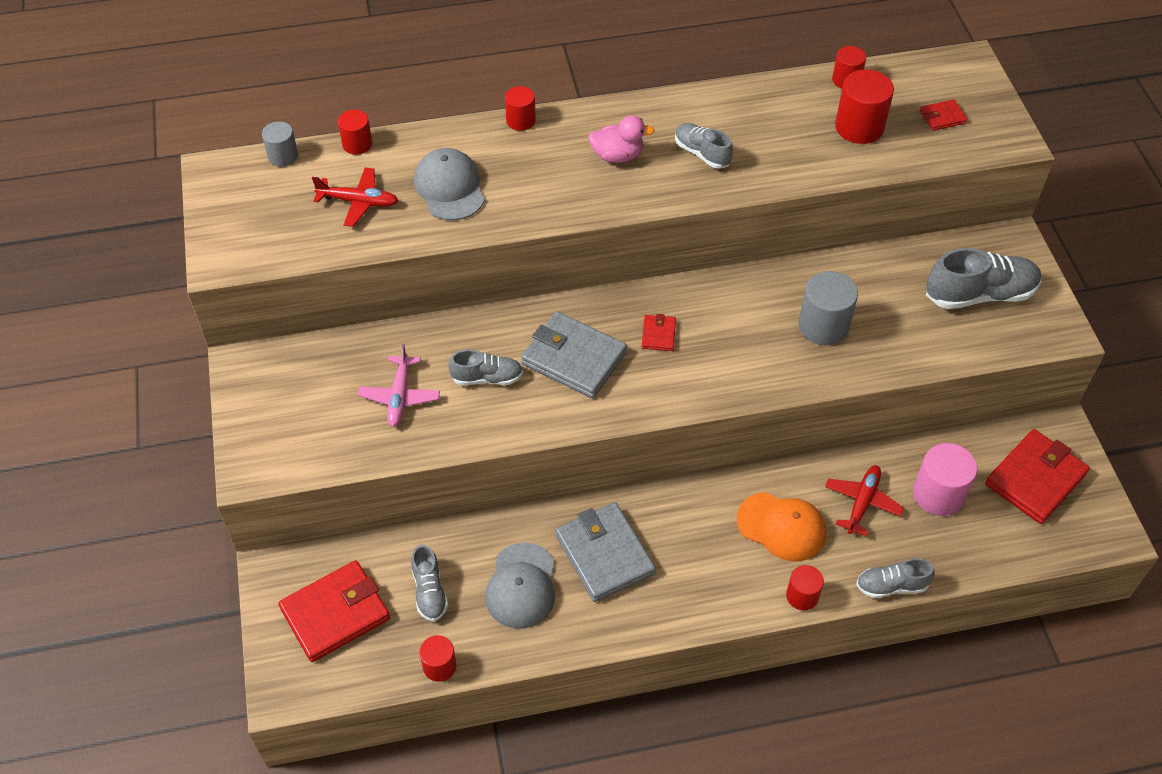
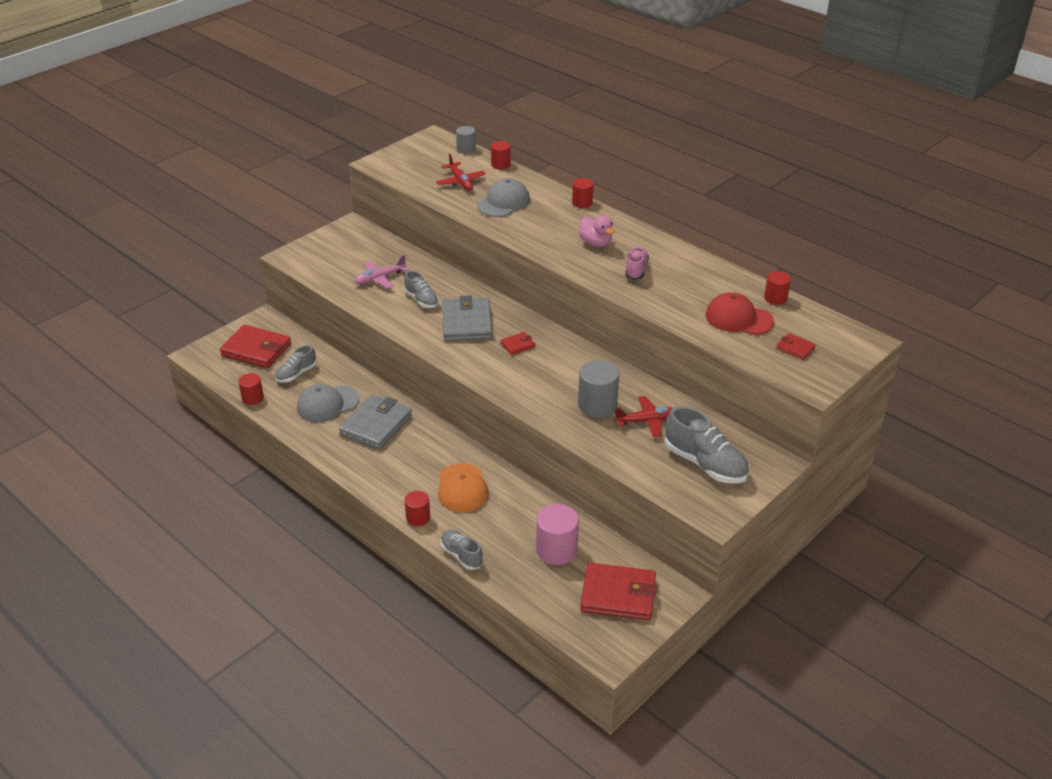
camera: 55 degrees right, 15 degrees down
(702, 153) = (636, 270): grey shoe -> pink shoe
(859, 127) = (738, 318): red cylinder -> red cap
(862, 502) = (515, 517): red plane -> red plane (647, 421)

